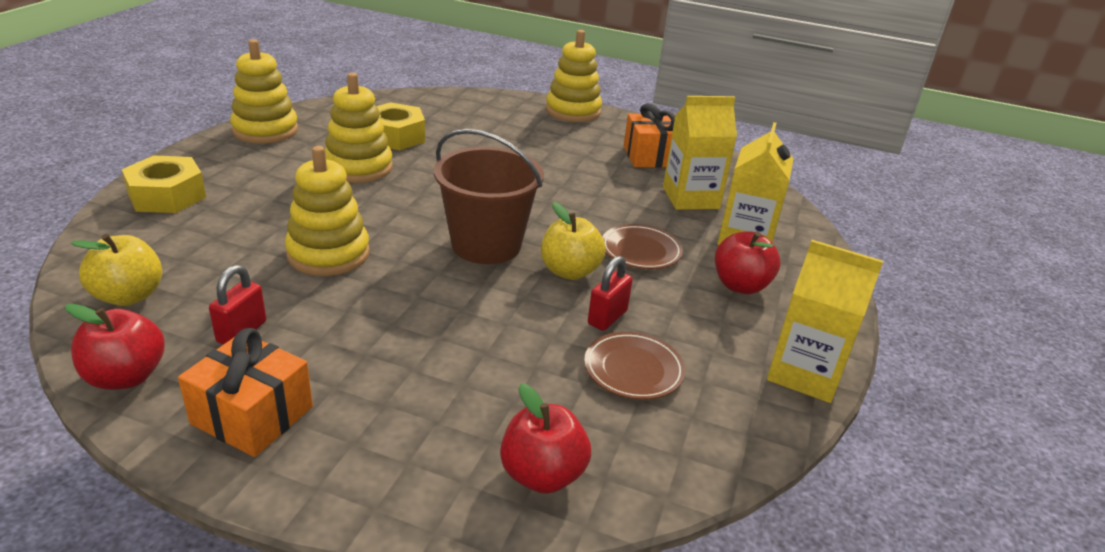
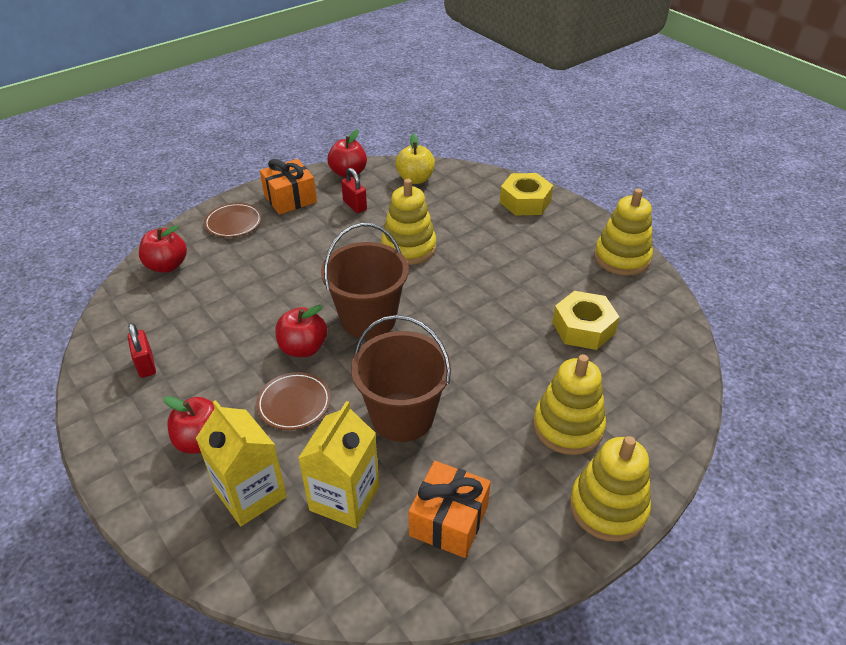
camera: 125 degrees right, 10 degrees up
(358, 167) = (528, 290): yellow stacking toy -> yellow stacking toy (568, 426)
(570, 271) = (303, 348): yellow apple -> red apple
(588, 194) = (402, 416): none -> brown bucket
(607, 317) = (241, 342): red padlock -> red padlock (146, 365)
(633, 369) = (190, 330): brown plate -> brown plate (233, 223)
(804, 373) = (101, 411): yellow carton -> none

